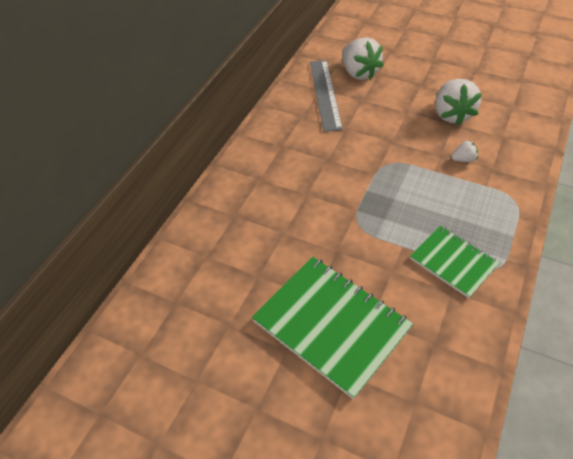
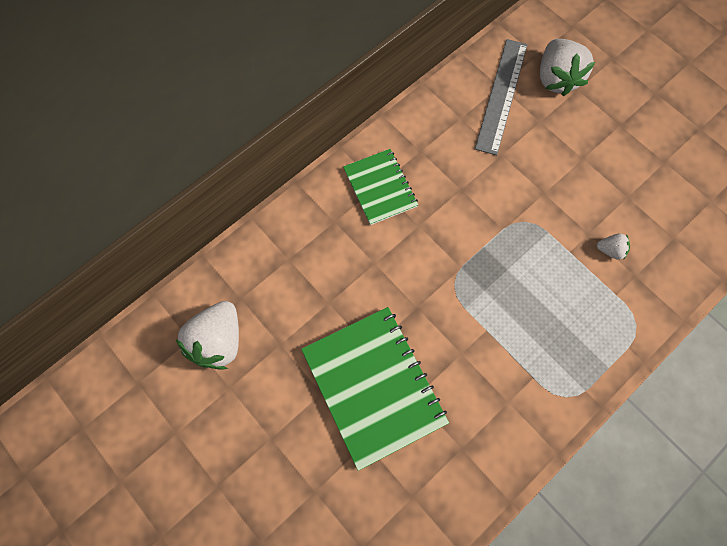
camera: 20 degrees right, 20 degrees up
(451, 114) = (632, 183): white strawberry -> white strawberry (218, 341)
(453, 262) = (528, 370): green notebook -> green notebook (380, 188)

